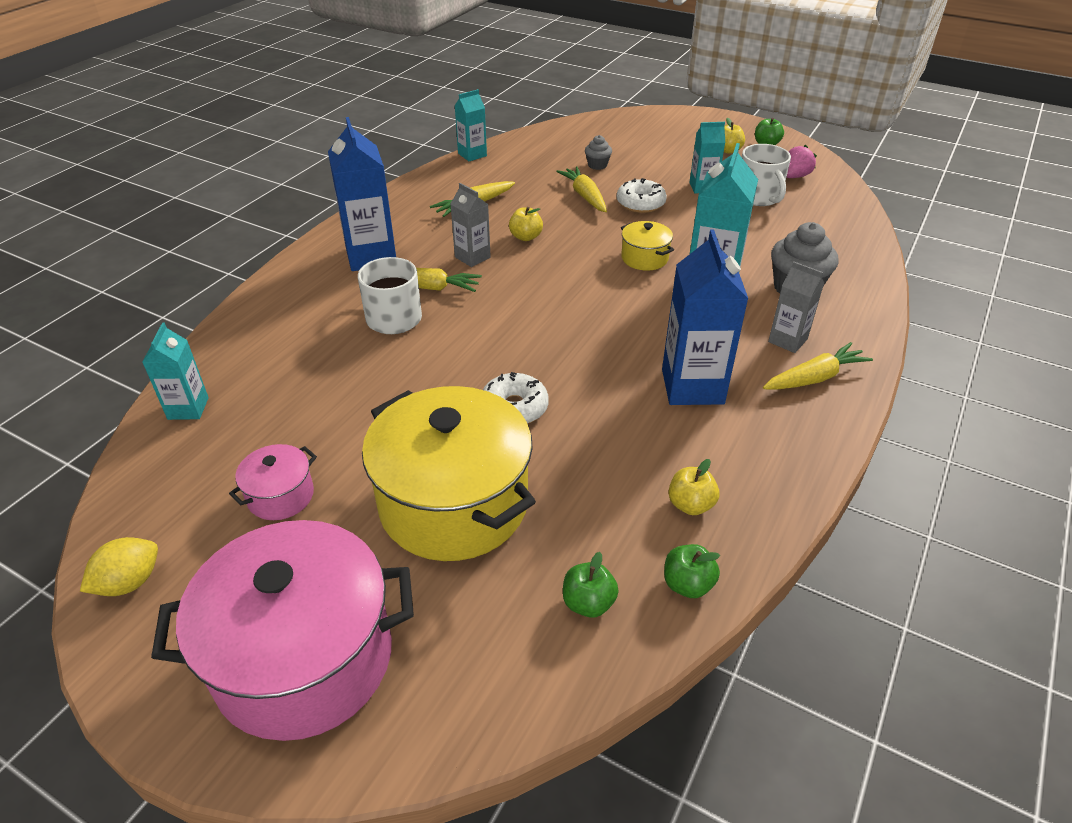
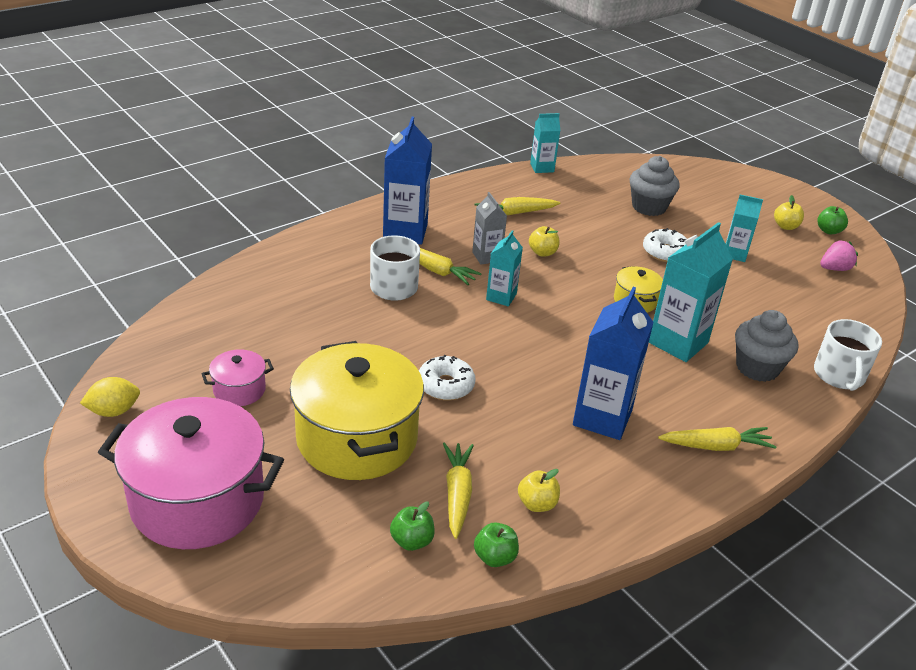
camera: 20 degrees right, 5 degrees down
(188, 408) = (209, 307): turquoise carton -> turquoise carton (501, 297)
(584, 196) = (618, 231): yellow carrot -> yellow carrot (457, 494)
(597, 165) = (649, 207): grey cupcake -> grey cupcake, size x1.88
(758, 197) = (783, 277): white mug -> white mug (839, 375)
(787, 340) = (715, 408): grey carton -> none

